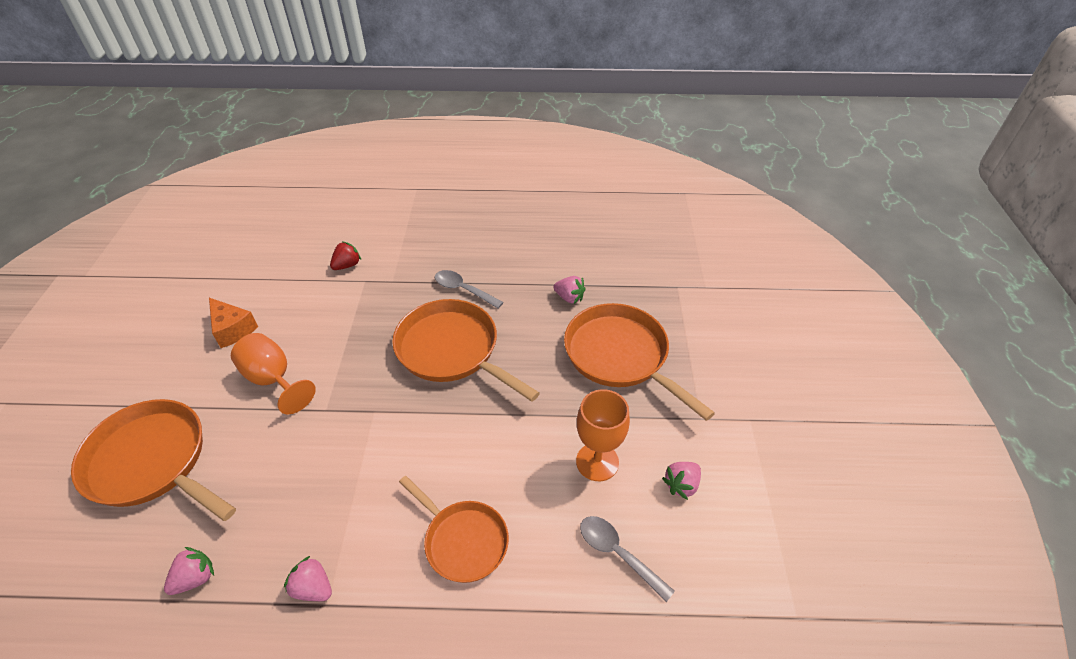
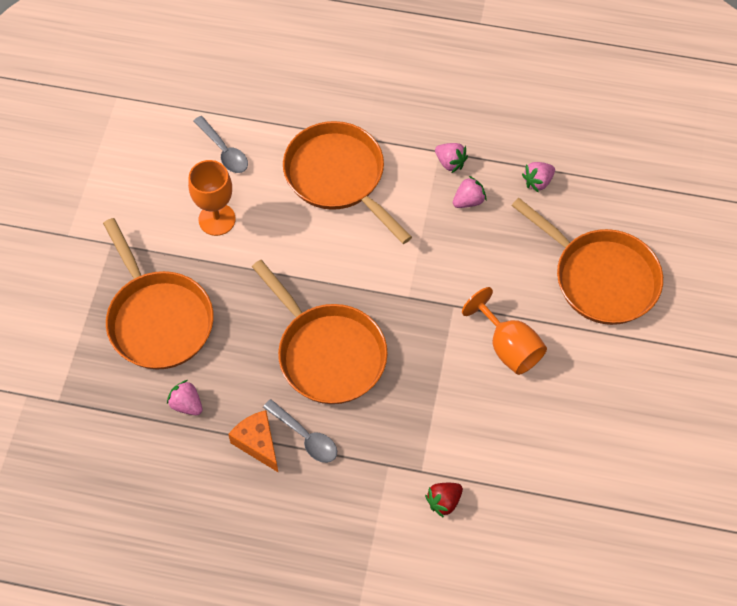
camera: 170 degrees left, 15 degrees up
(232, 329) = (564, 419): orange cheese -> orange cheese (258, 443)
(463, 541) = (338, 177): orange pan -> orange pan, size x1.57
(681, 485) = (155, 191): pink strawberry -> pink strawberry (468, 201)

